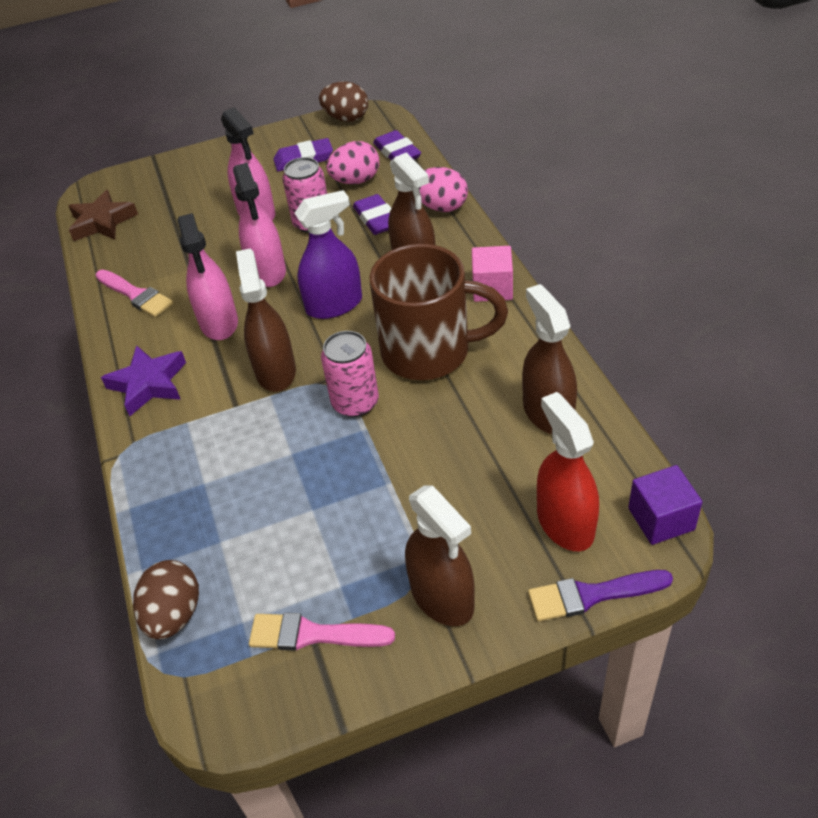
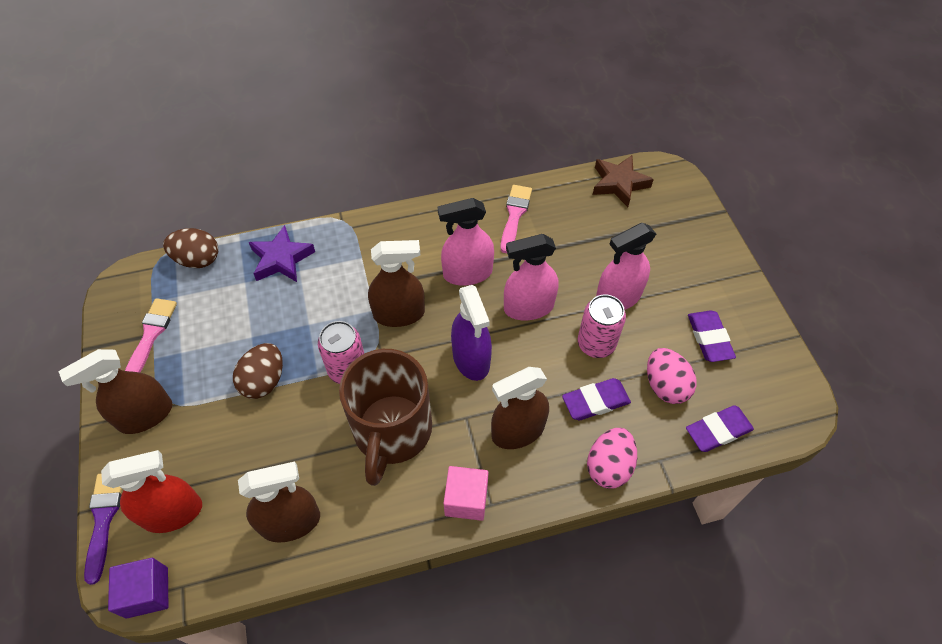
camera: 90 degrees right, 10 degrees up
(136, 295) = (514, 215): pink brush -> pink brush turned 150 degrees clockwise
(149, 384) = (408, 231): purple star -> purple star (281, 259)
(346, 118) = (791, 382): brown egg -> brown egg (264, 381)

